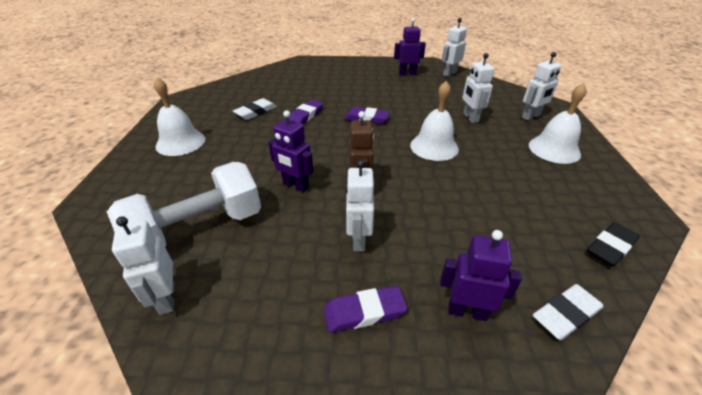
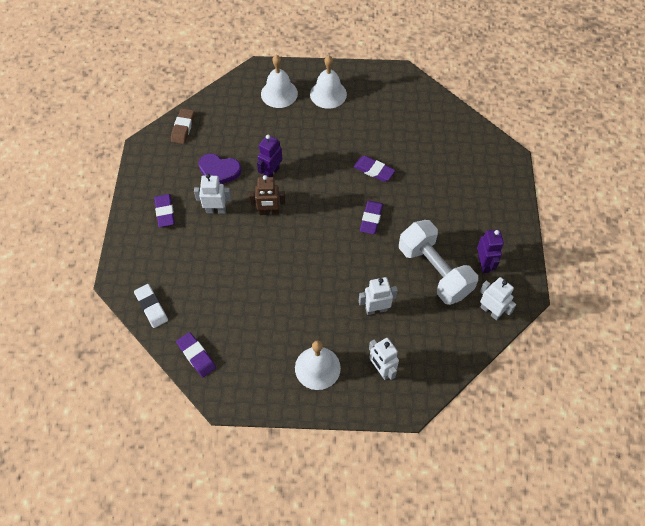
camera: 90 degrees right, 20 degrees up
(166, 298) = (183, 128): white robot -> brown eraser
(198, 229) = (231, 129): white dumbbell -> white dumbbell (434, 271)
(255, 112) = (380, 133): white eraser -> none
(282, 240) = (219, 171): none -> purple heart
(434, 147) = (322, 268): white bell -> white bell (279, 93)
(467, 311) = (159, 259): purple robot -> none
(610, 247) = (196, 356): black eraser -> purple eraser

